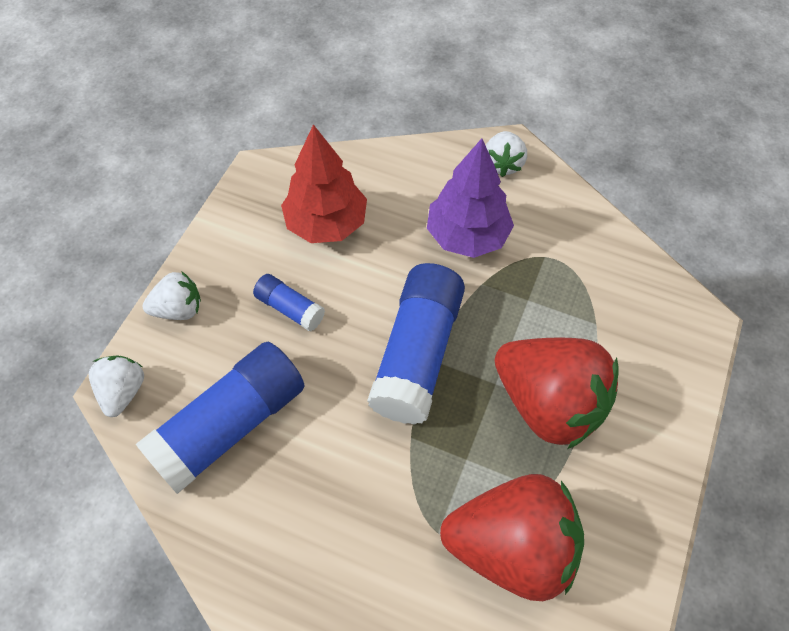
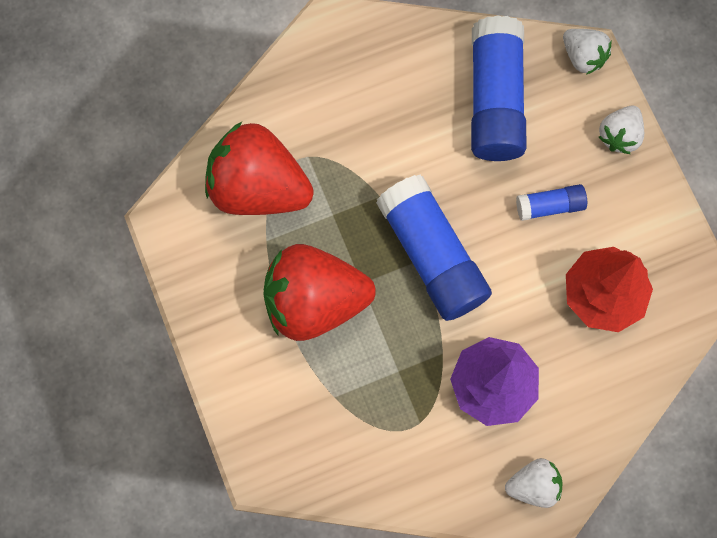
camera: 135 degrees right, 15 degrees up
(502, 164) = (533, 485): white strawberry -> white strawberry turned 120 degrees clockwise
(511, 547) = (258, 187): red strawberry -> red strawberry turned 60 degrees clockwise

